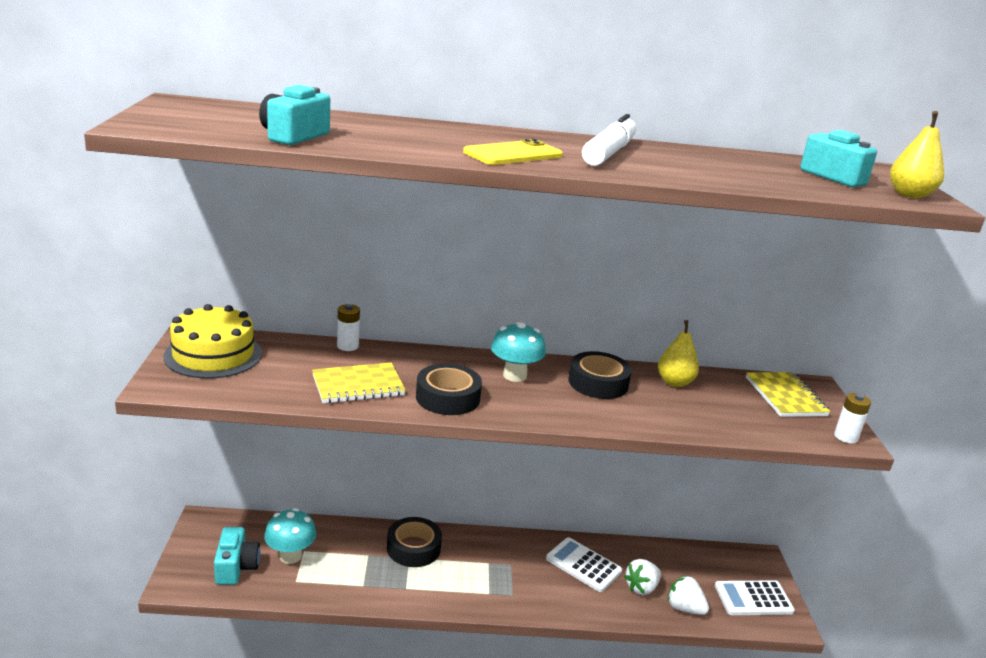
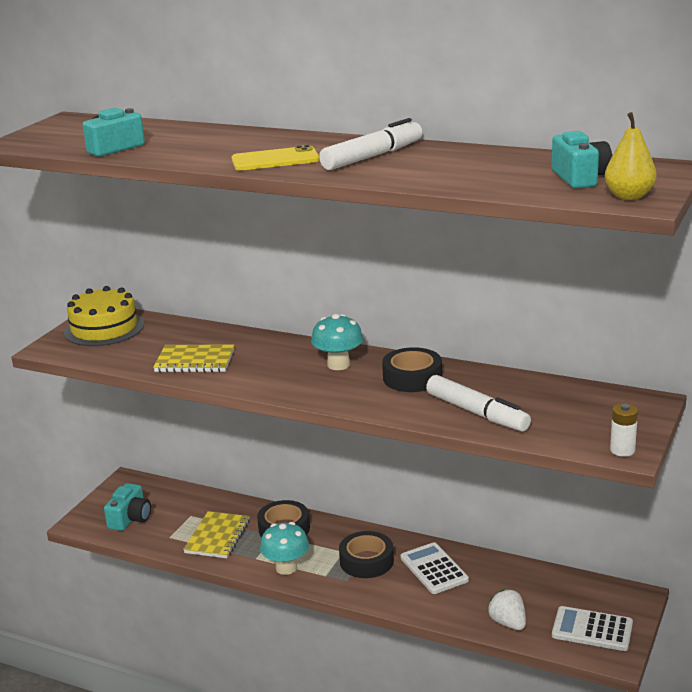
camera: 30 degrees right, 0 degrees up
(290, 556) = (177, 517): turquoise mushroom -> turquoise mushroom (286, 568)
(347, 346) = (215, 329): white battery -> none
(447, 397) = (260, 377): black tape -> black tape (366, 561)
(641, 588) = (477, 598): white strawberry -> none
(674, 382) = (492, 384): yellow pear -> none
(692, 414) = (477, 413): none -> white marker
(785, 397) = (601, 408): yellow notebook -> yellow notebook (217, 537)

